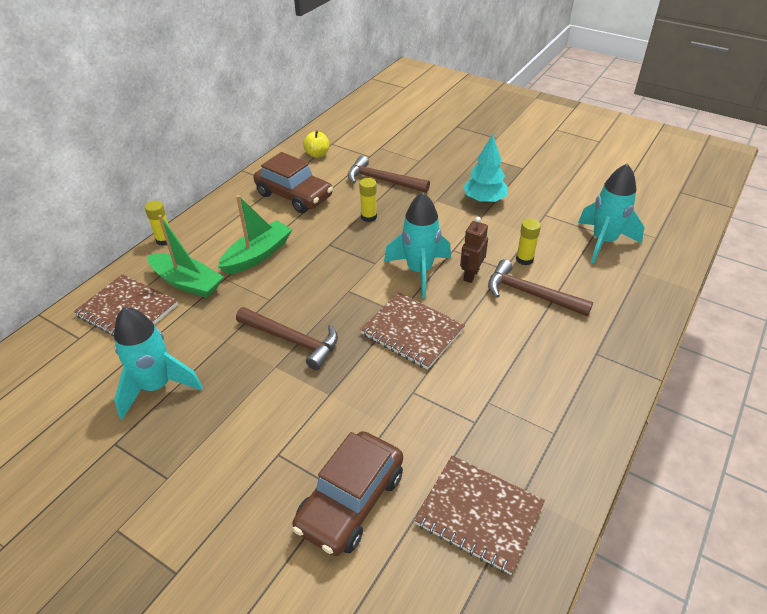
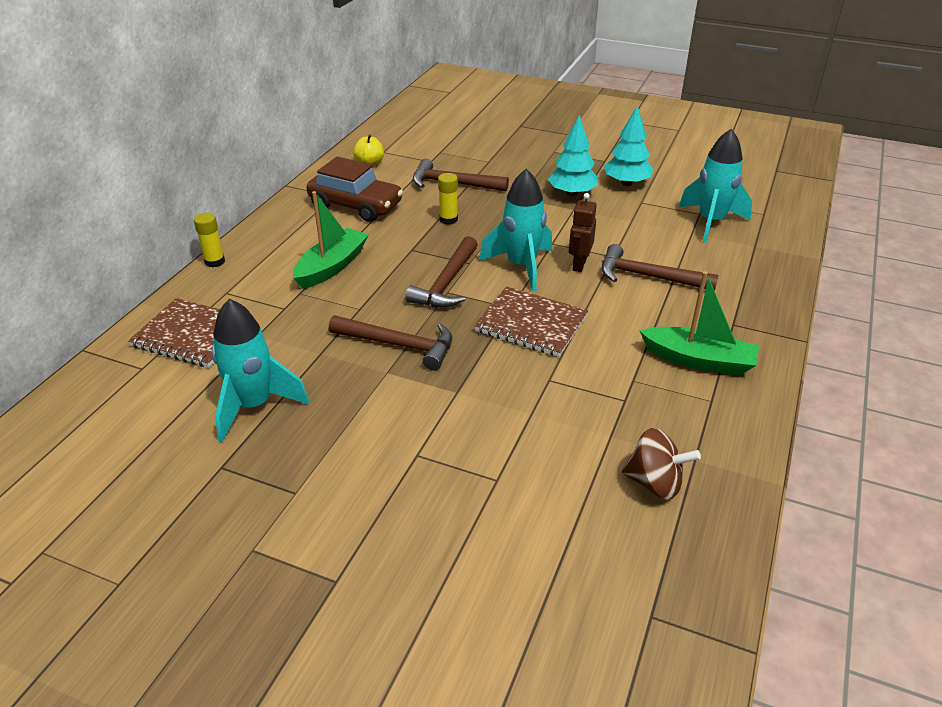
camera: 10 degrees left, 5 degrees down
(187, 283) = (256, 301): green boat -> green boat (699, 360)
(350, 281) = (447, 283): none -> brown hammer
(350, 501) = (512, 488): brown car -> none
(479, 514) = (654, 483): brown notebook -> brown spinning top
(524, 259) = (632, 245): yellow glue stick -> none
(536, 193) = (626, 183): none -> turquoise tree

